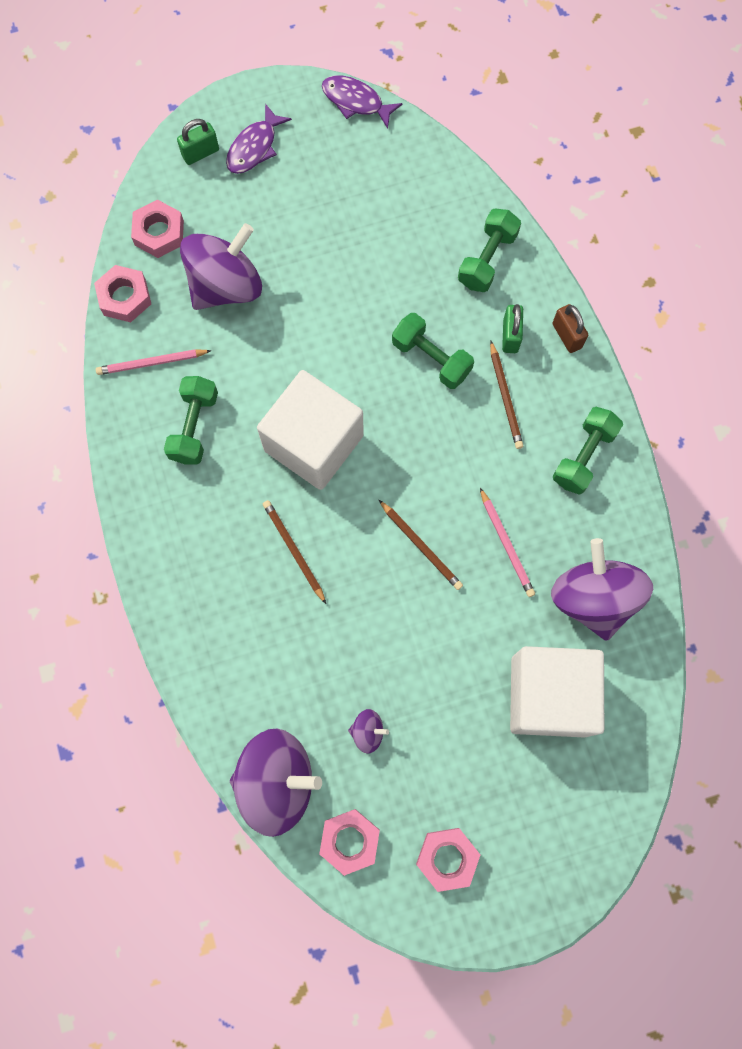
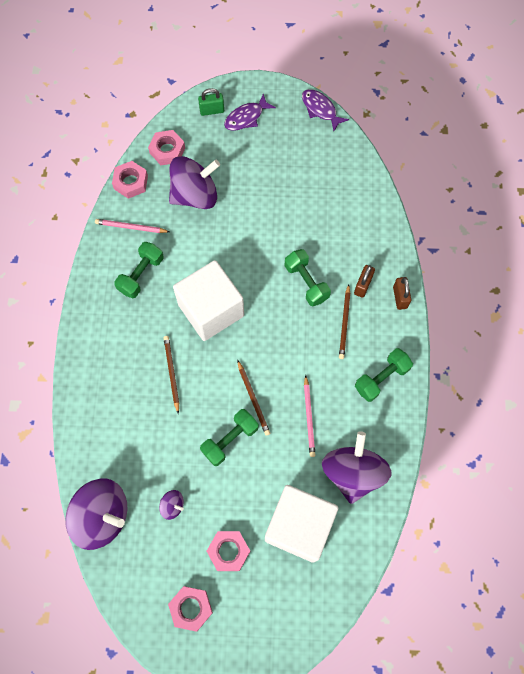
camera: 20 degrees right, 5 degrees down
(349, 841) = (133, 572): pink nut -> pink nut (228, 551)
(487, 259) = (366, 232): green dumbbell -> green dumbbell (230, 440)
(510, 336) = (362, 285): green padlock -> brown padlock

